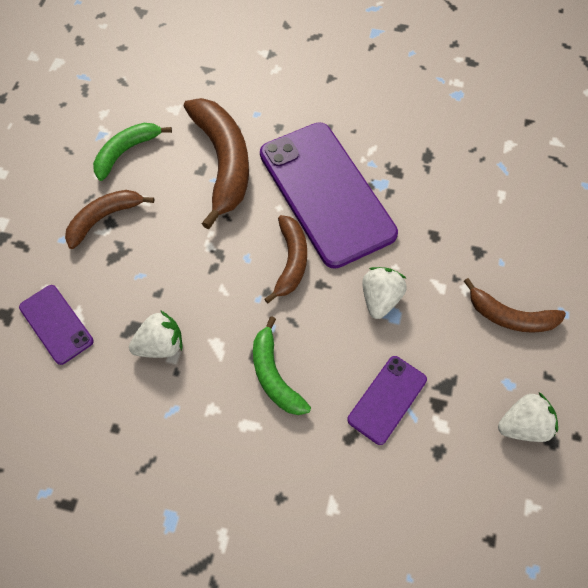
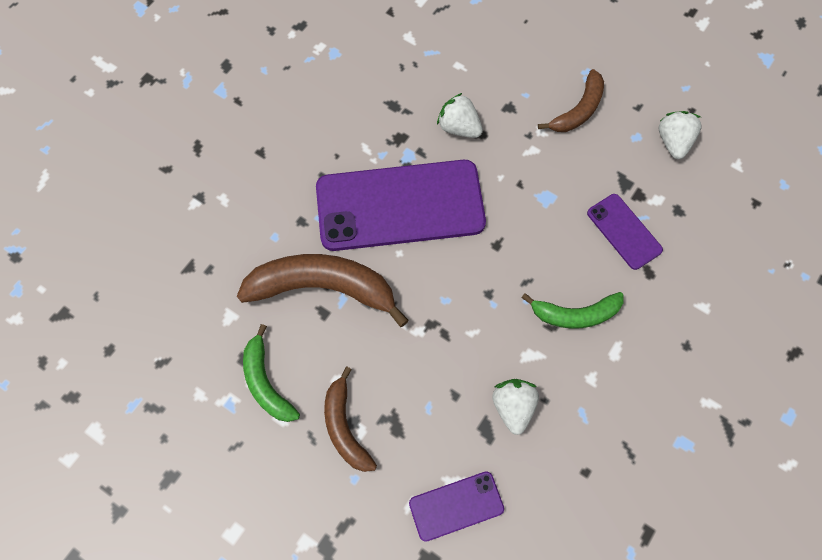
camera: 70 degrees left, 5 degrees up
(291, 261) = (463, 262): brown banana -> none
(380, 299) = (528, 201): white strawberry -> white strawberry (459, 127)

